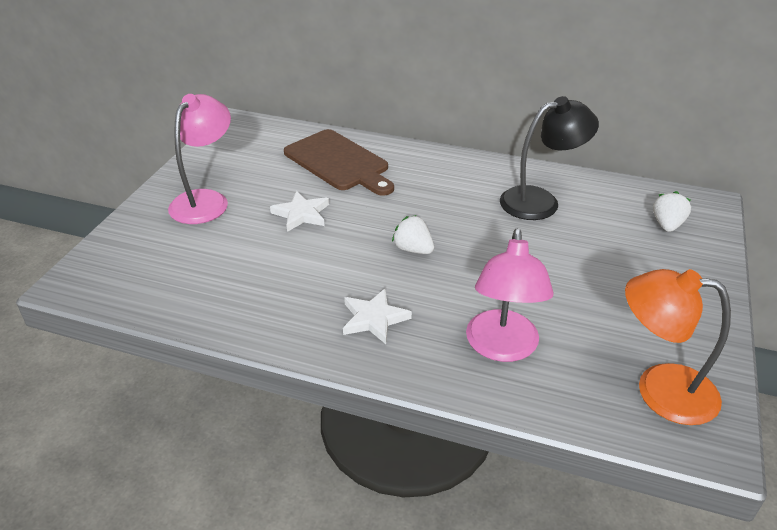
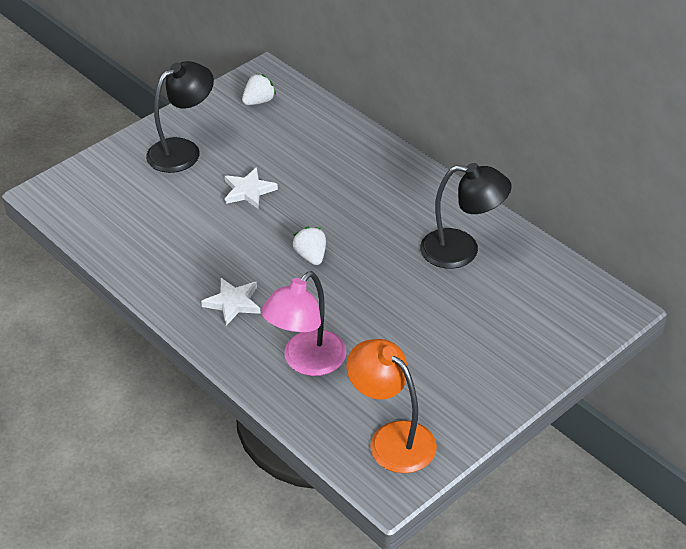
camera: 30 degrees right, 5 degrees up
(206, 200) = (183, 150): pink lamp -> black lamp
(339, 162) = (319, 148): brown cutting board -> none
(667, 225) = (553, 315): white strawberry -> white strawberry (259, 101)

